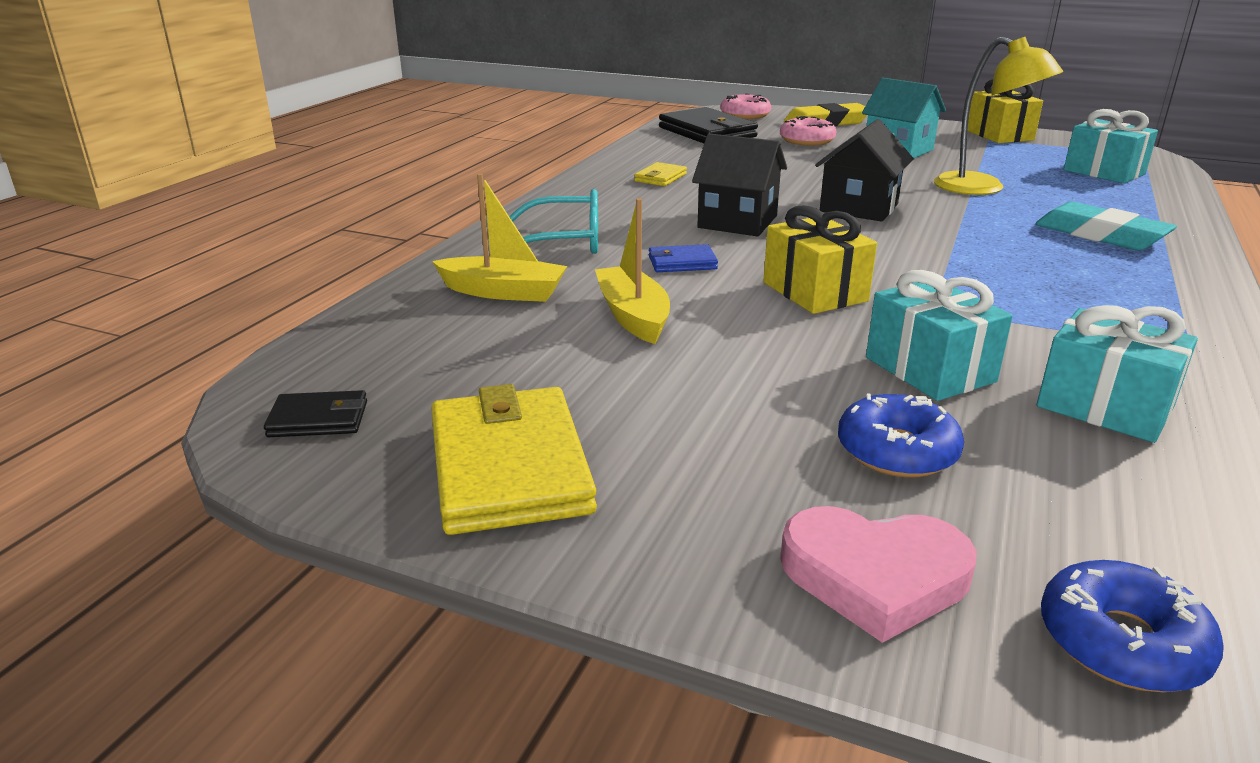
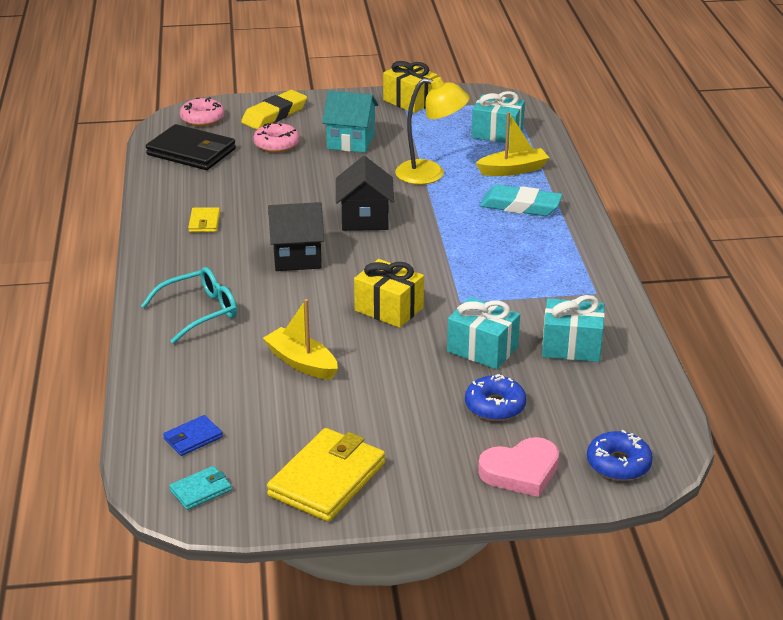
camera: 30 degrees left, 5 degrees up
(318, 419) = (201, 490): black wallet -> turquoise wallet
(503, 292) = (205, 369): yellow boat -> yellow boat (513, 170)
(509, 466) = (327, 479): yellow wallet -> yellow wallet turned 75 degrees clockwise
(682, 263) = (293, 308): blue wallet -> blue wallet (193, 438)

